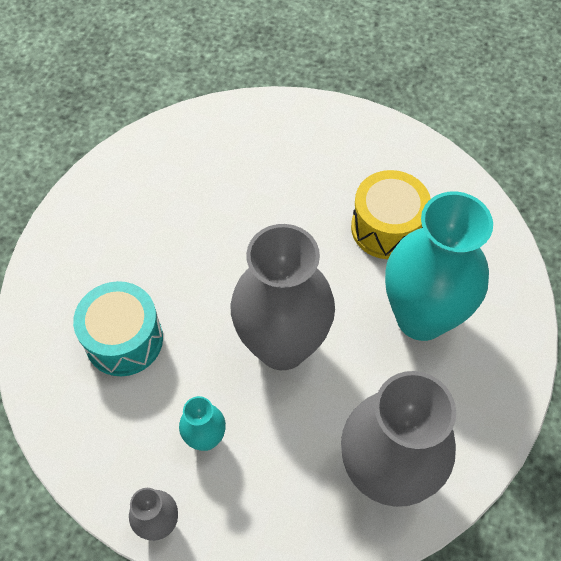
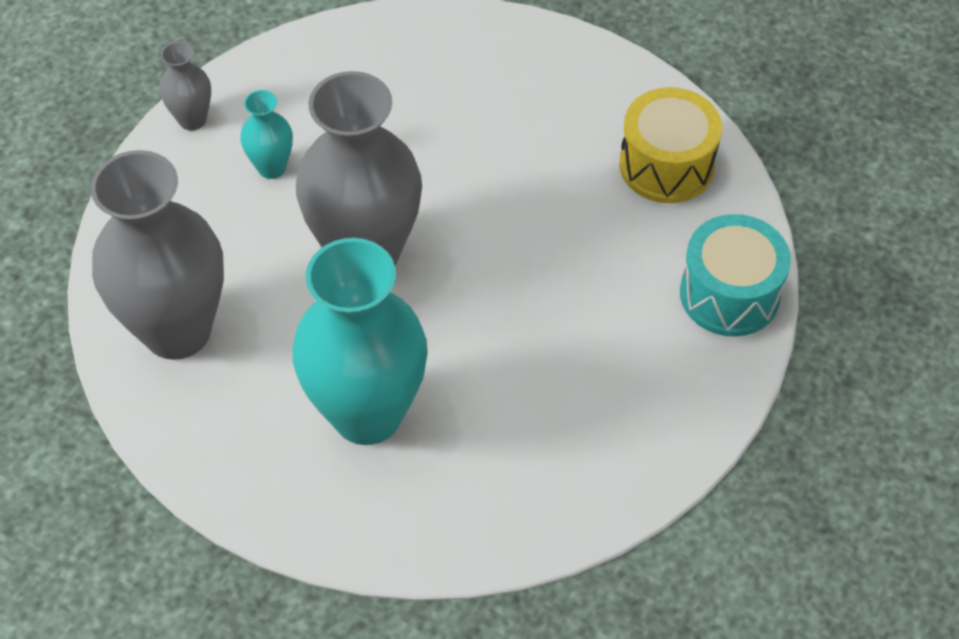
camera: 100 degrees right, 5 degrees down
(124, 340) = (413, 104): turquoise drum -> turquoise drum (729, 294)
(387, 228) = (515, 403): yellow drum -> yellow drum (666, 165)

